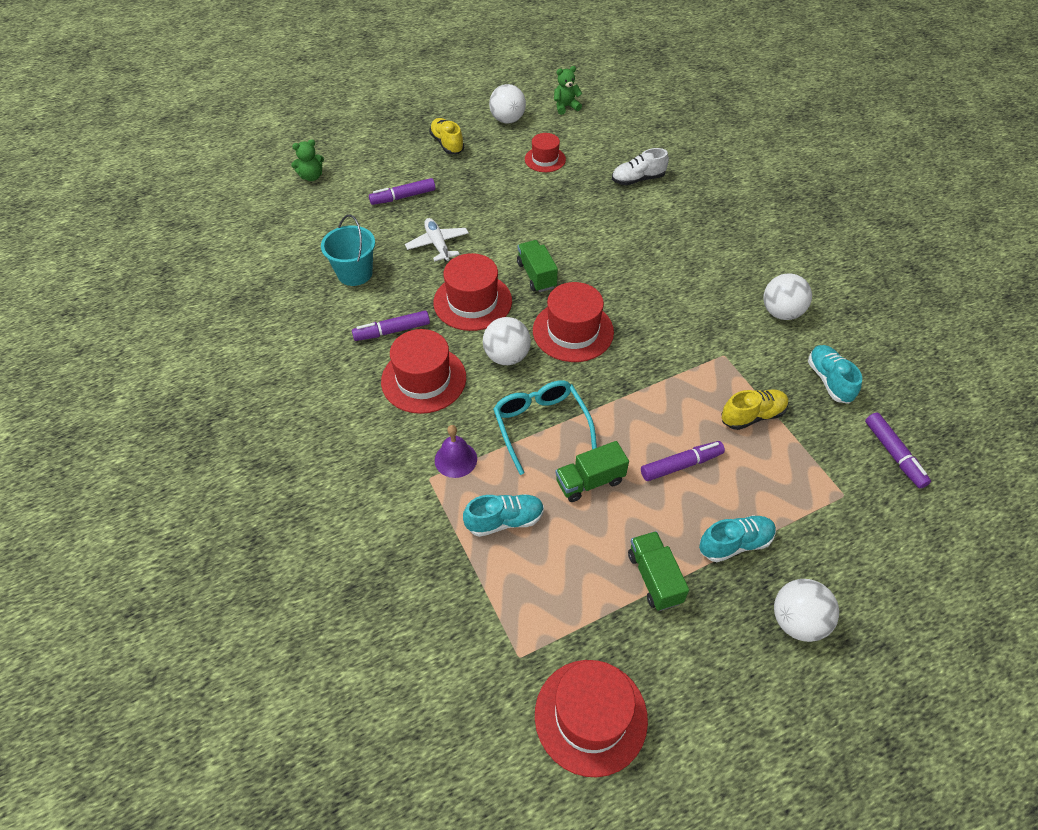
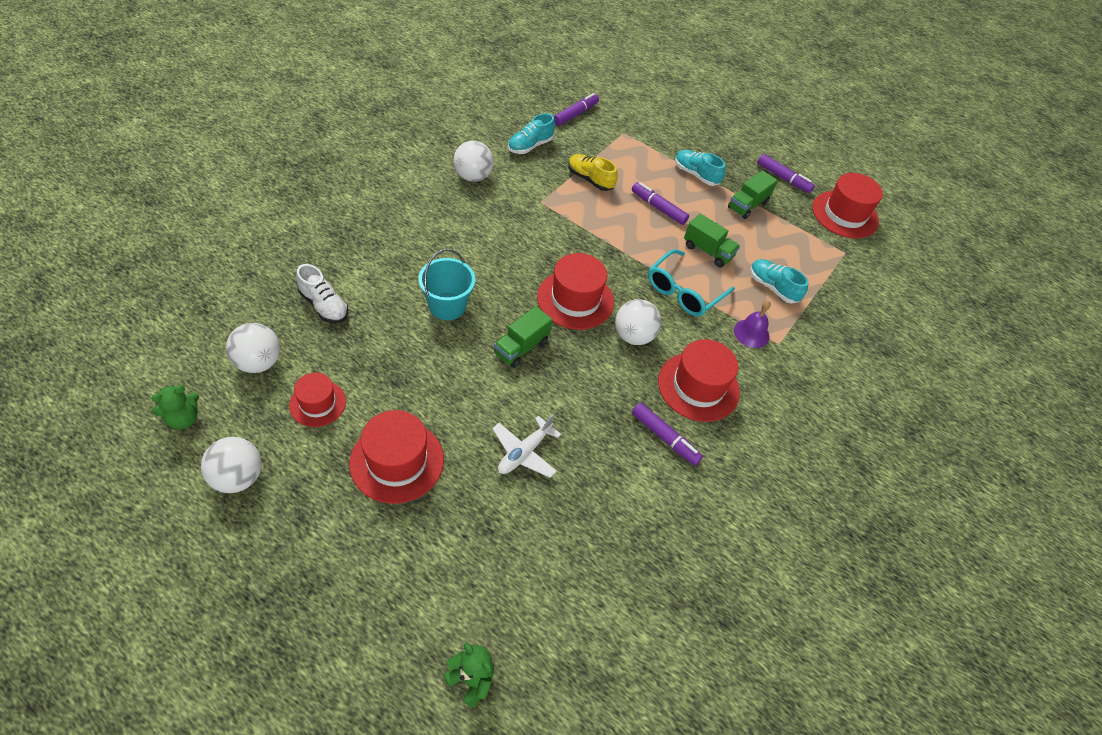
camera: 125 degrees left, 0 degrees up
(355, 273) = (613, 514): turquoise bucket -> turquoise bucket (447, 306)
(403, 197) = (460, 530): purple marker -> purple marker (783, 178)
(447, 144) = (323, 530): yellow shoe -> none
(472, 301) = (587, 386): red hat -> red hat (397, 461)
(566, 107) = (183, 419): green teddy bear -> green teddy bear turned 75 degrees counterclockwise
(797, 621) = (722, 145): white ball -> white ball (258, 362)

